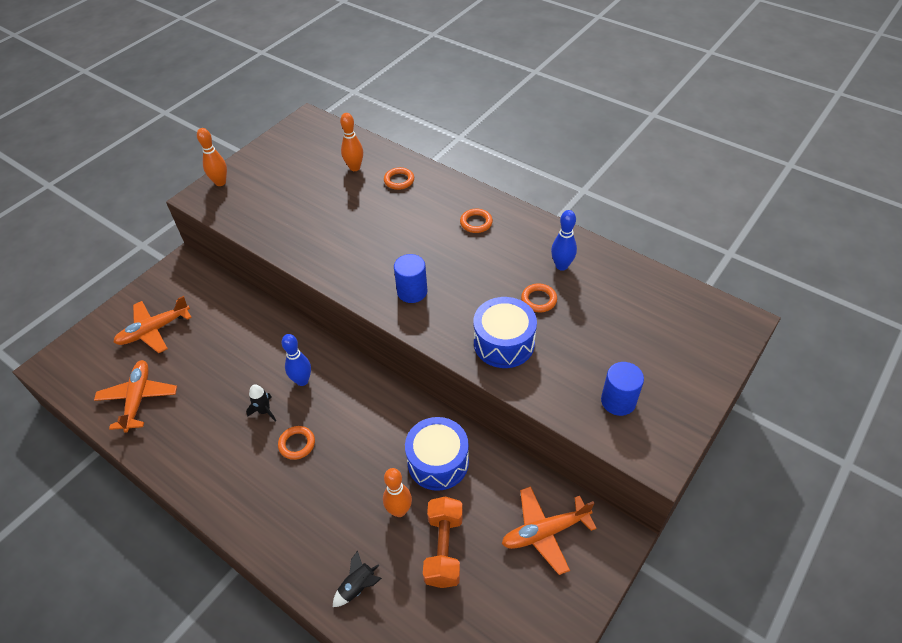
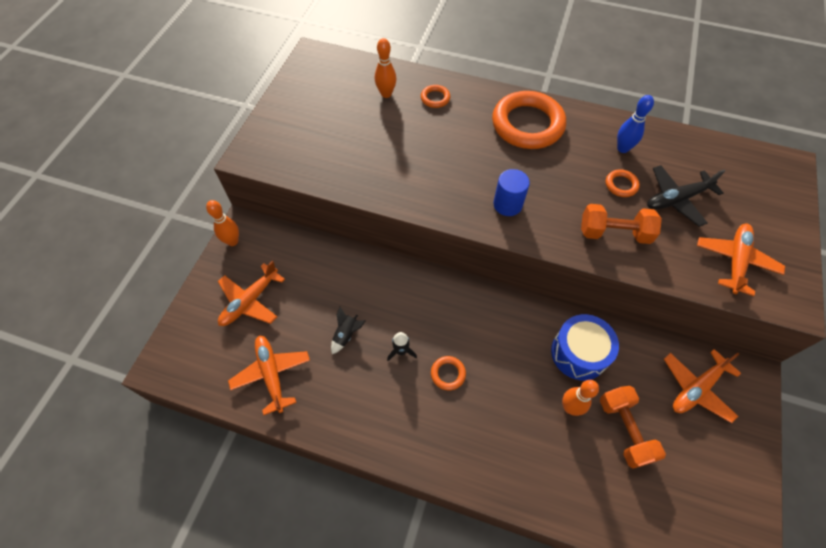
camera: 20 degrees left, 10 degrees up
(220, 182) = (260, 136): orange bowling pin -> orange bowling pin (232, 241)
(302, 381) = (420, 312): blue bowling pin -> none
(358, 587) = (571, 489): black rocket -> black rocket (346, 335)
(476, 223) = (527, 124): orange ring -> orange ring, size x2.37
(504, 343) = (614, 233): blue drum -> orange dumbbell
(590, 327) = (676, 199): none -> black plane
(618, 401) = (735, 261): blue cylinder -> orange plane

